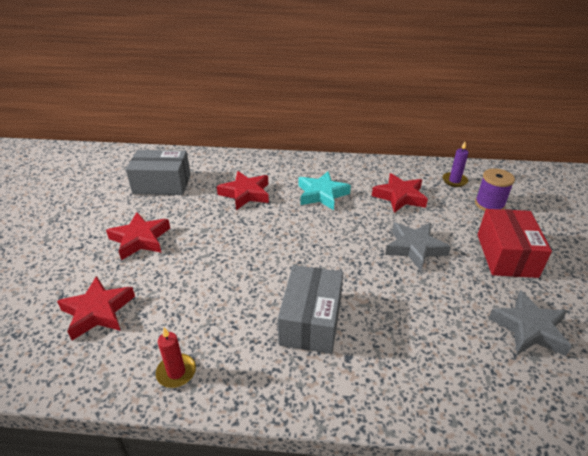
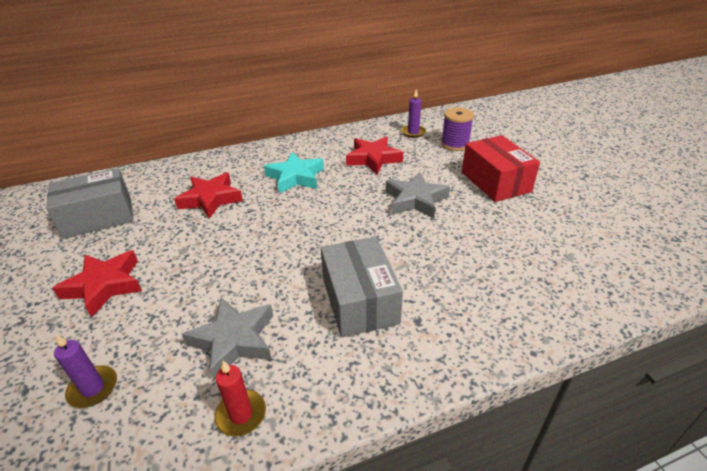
camera: 25 degrees left, 0 degrees up
(98, 311) = (93, 388): red star -> purple candle
(529, 328) = (551, 236): grey star -> grey star (234, 340)

